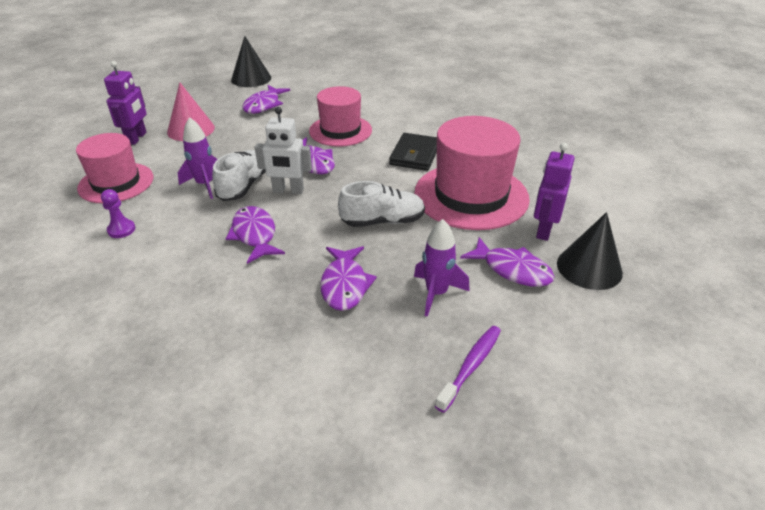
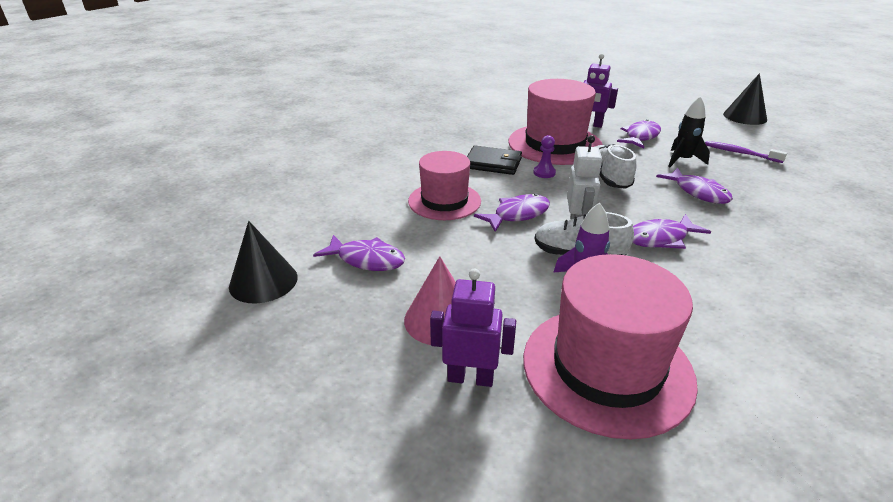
camera: 90 degrees left, 5 degrees down
(116, 183) = (607, 368): pink hat -> pink hat, size x1.54
(121, 230) = (704, 334): purple pawn -> purple pawn (544, 173)
(345, 285) = (698, 192): purple fish -> purple fish turned 60 degrees clockwise
(436, 293) = (682, 160): purple rocket -> black rocket
(589, 268) = (624, 117): black cone -> black cone (745, 116)

